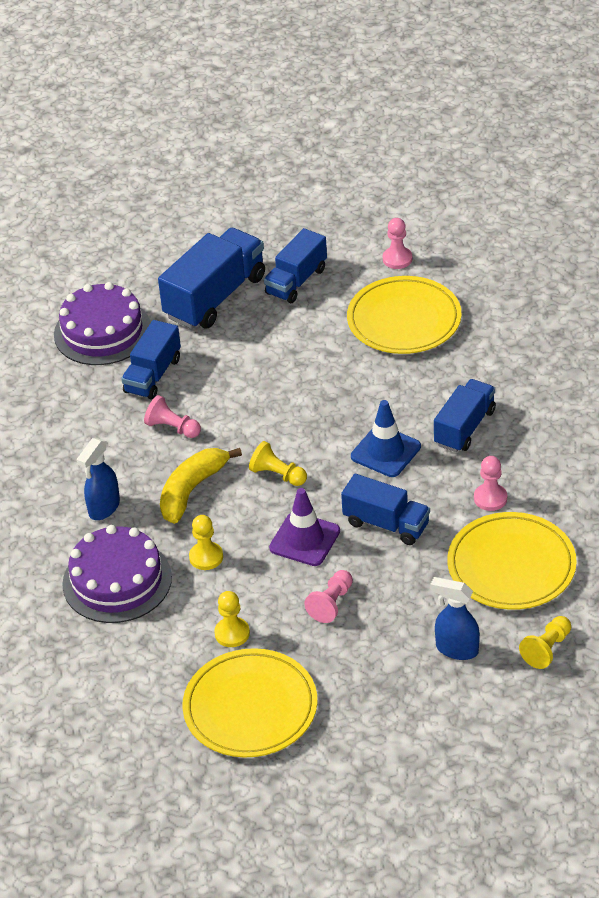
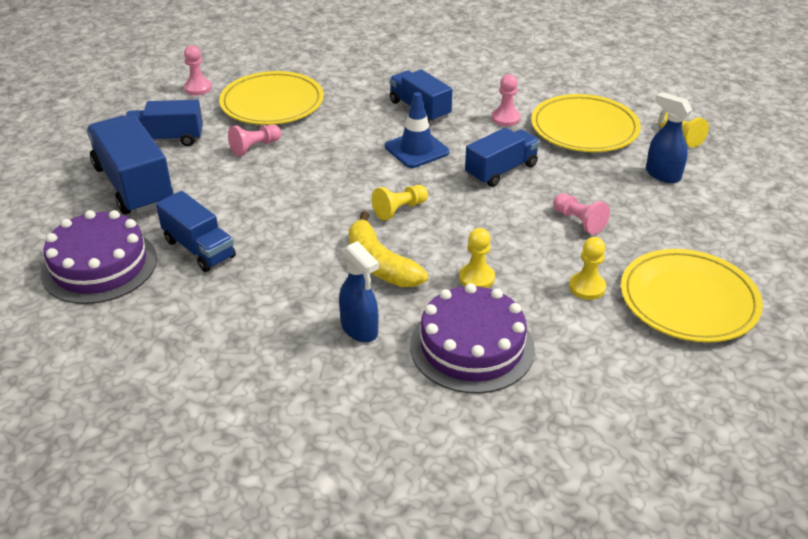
camera: 70 degrees left, 5 degrees down
(172, 428) = (284, 255): pink pawn -> pink pawn (255, 147)
(296, 281) = (166, 139): blue truck -> blue truck turned 120 degrees clockwise
(304, 539) = (491, 216): purple traffic cone -> none
(456, 649) = (662, 174): blue spray bottle -> blue spray bottle turned 90 degrees clockwise

